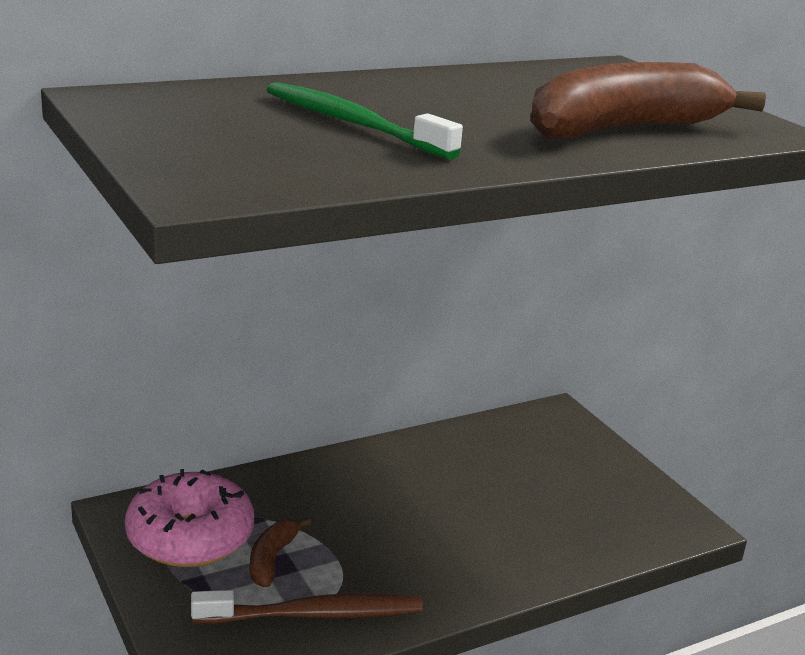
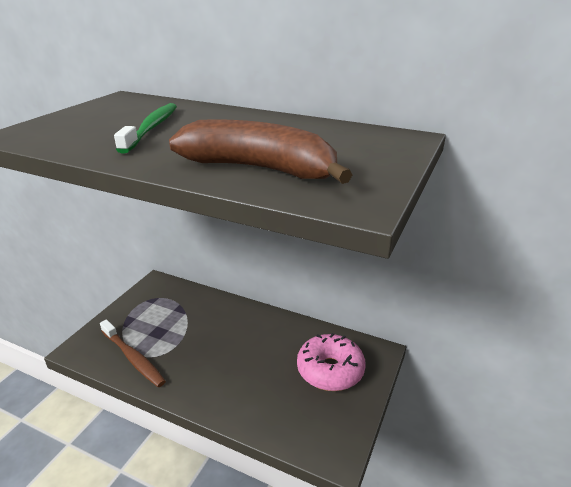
camera: 55 degrees right, 5 degrees up
(190, 537) = (155, 303): pink donut -> pink donut (330, 370)
(272, 559) = (160, 329): brown banana -> none

